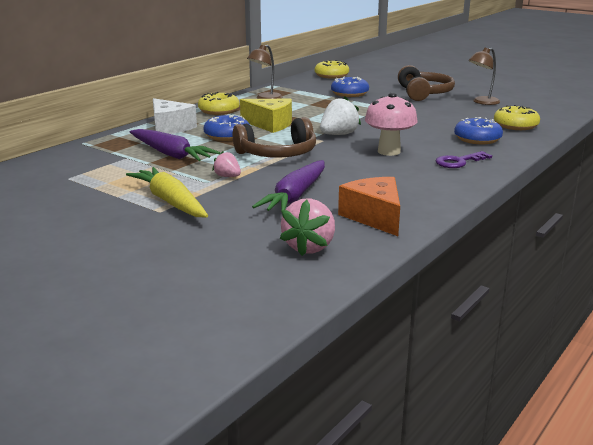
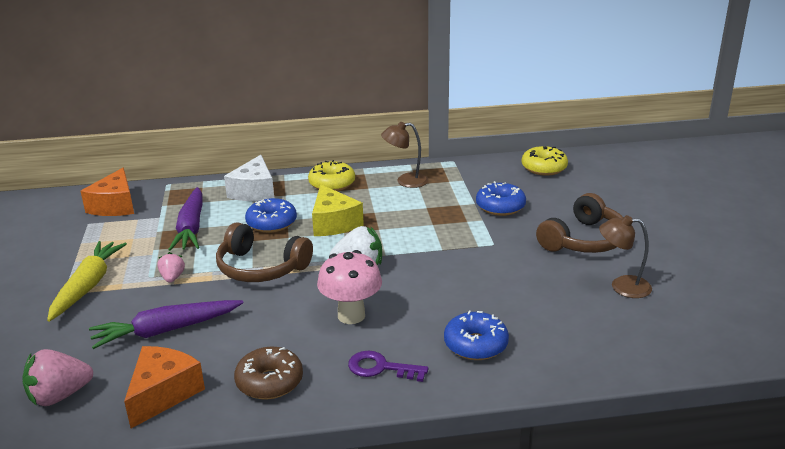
camera: 45 degrees right, 5 degrees up
(66, 164) = (115, 206): none -> orange cheese
(420, 188) = (269, 382): none -> brown donut
(515, 126) = (570, 346): yellow donut -> none

